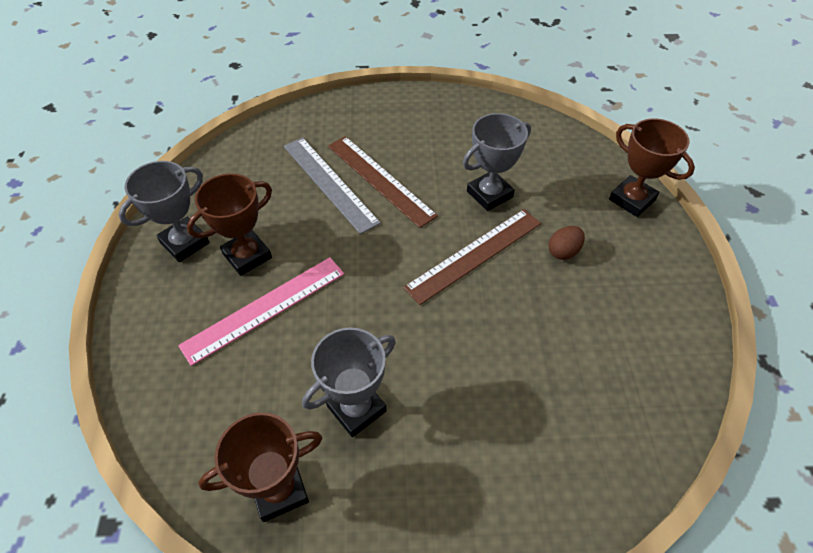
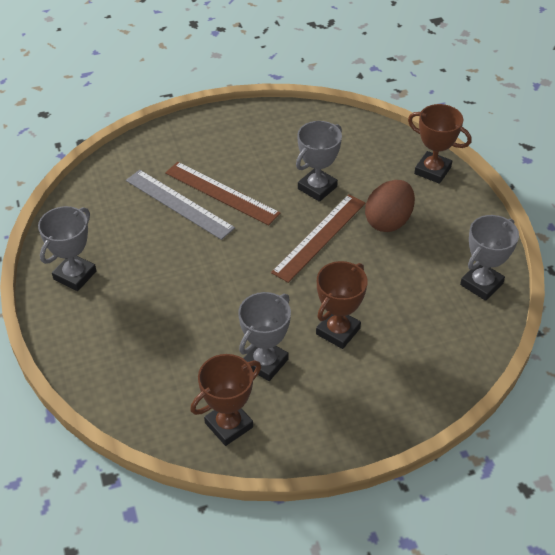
camera: 15 degrees left, 5 degrees down
(247, 256) = (133, 275): brown trophy -> brown trophy (338, 331)
(265, 308) = (165, 310): pink ruler -> none
(563, 251) = (388, 221): brown egg -> brown egg, size x1.83
(665, 362) = (481, 284): none -> grey trophy

